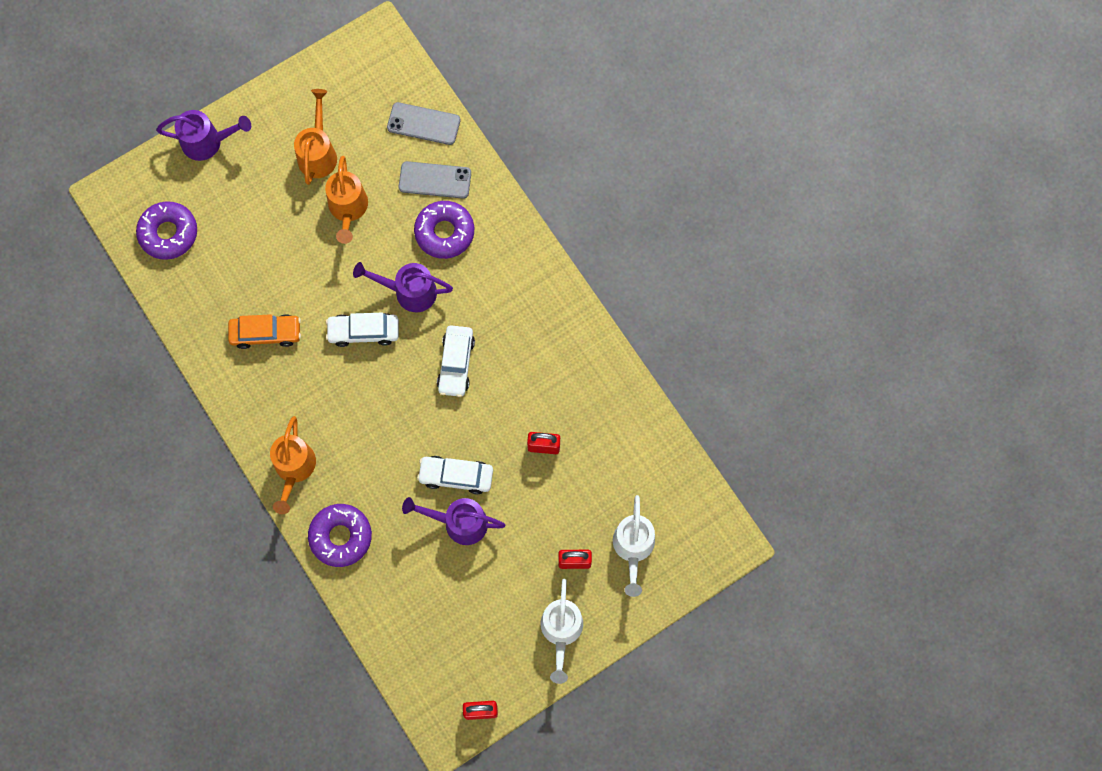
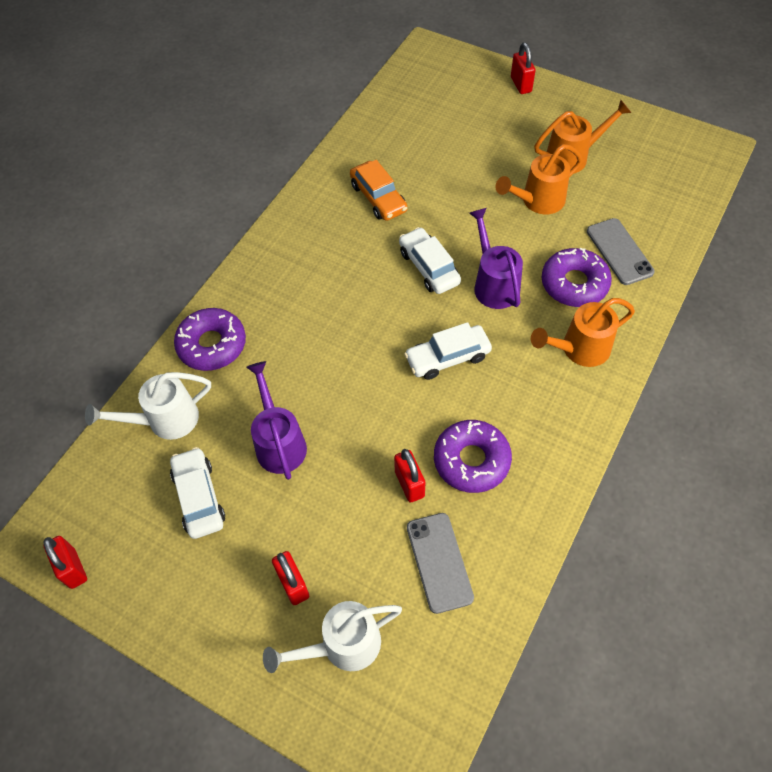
camera: 65 degrees right, 15 degrees down
(168, 233) = (423, 97): purple donut -> purple donut (471, 460)
(208, 142) = (521, 85): purple watering can -> red padlock
(294, 469) = (260, 277): orange watering can -> orange watering can (579, 349)
(423, 124) = (666, 217): grey phone -> grey phone (439, 562)
(456, 476) = (328, 415): white car -> white car (199, 497)
(561, 631) = (202, 611): white watering can -> white watering can (165, 420)

